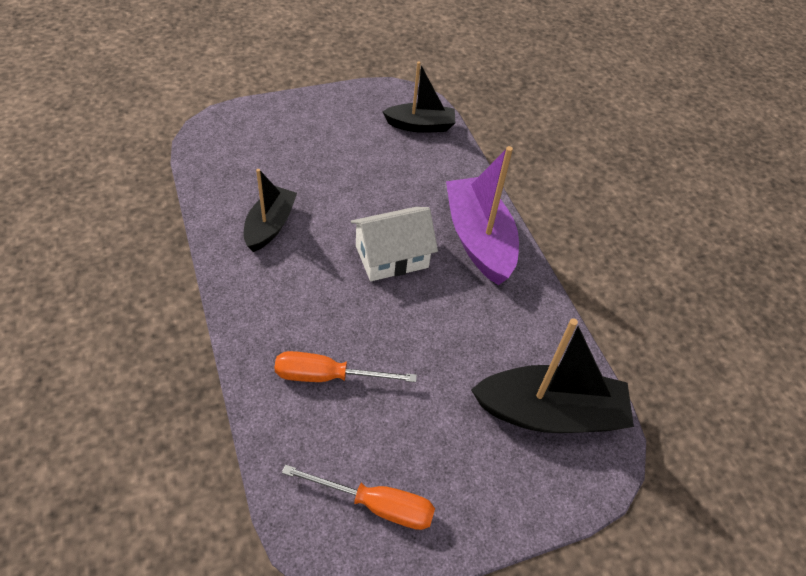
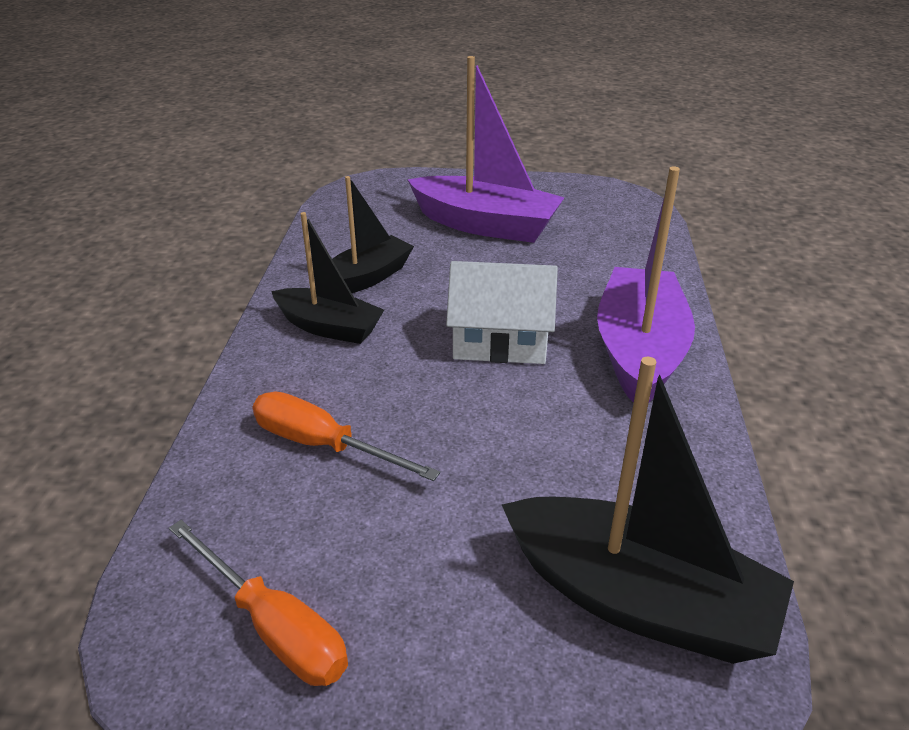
camera: 30 degrees right, 15 degrees down
(326, 150) = (486, 225): none -> purple boat
(420, 125) = (623, 224): black boat -> black boat (329, 327)

